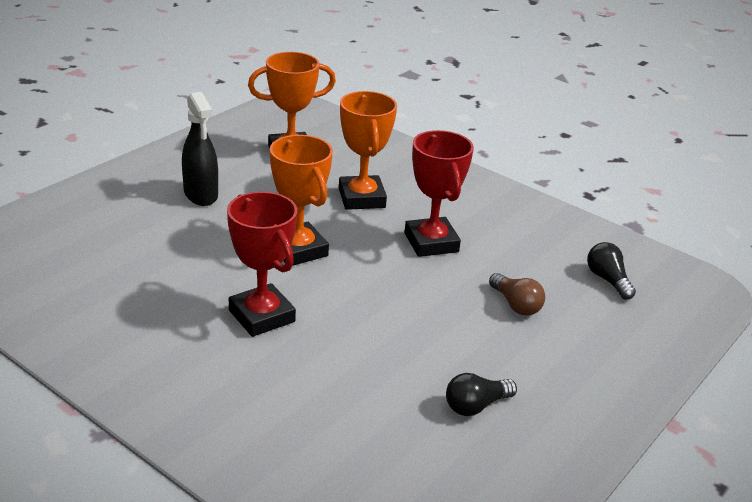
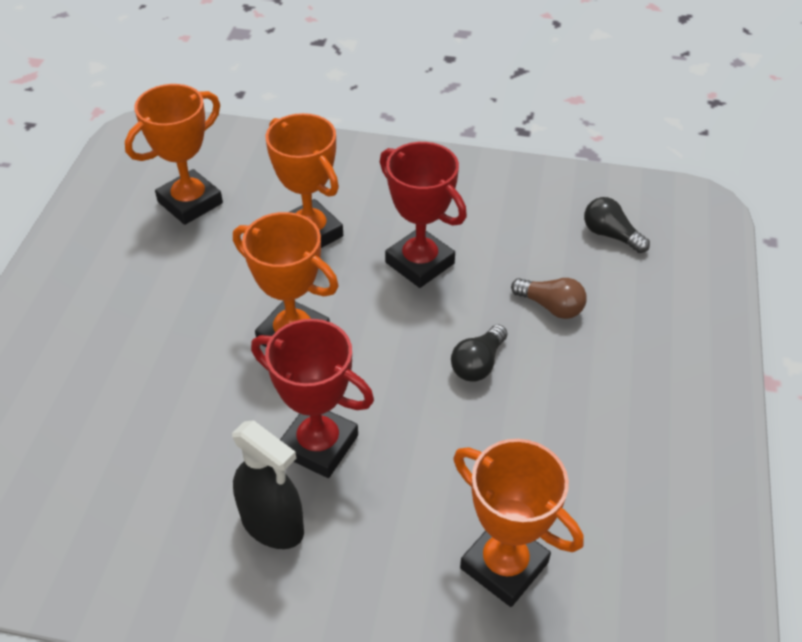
camera: 25 degrees left, 15 degrees up
(201, 195) = (132, 306): black spray bottle -> black spray bottle (272, 524)
(338, 440) = (504, 565): none -> orange trophy
(476, 406) = (598, 452): black light bulb -> black light bulb (478, 364)

